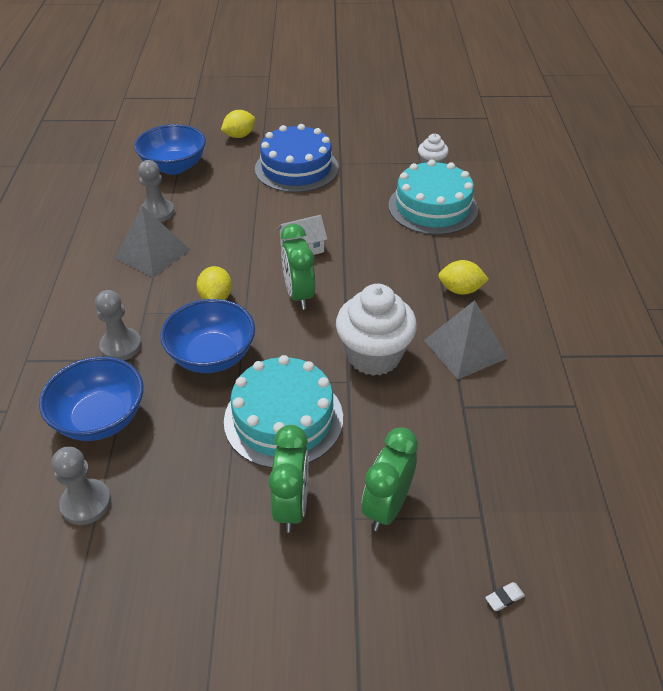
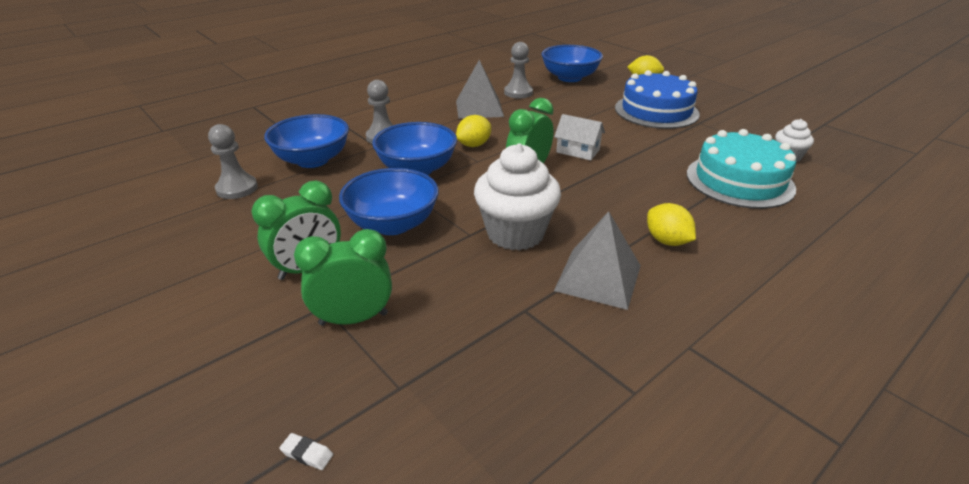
camera: 50 degrees right, 10 degrees down
(283, 419) = (393, 224): turquoise cake -> blue bowl

